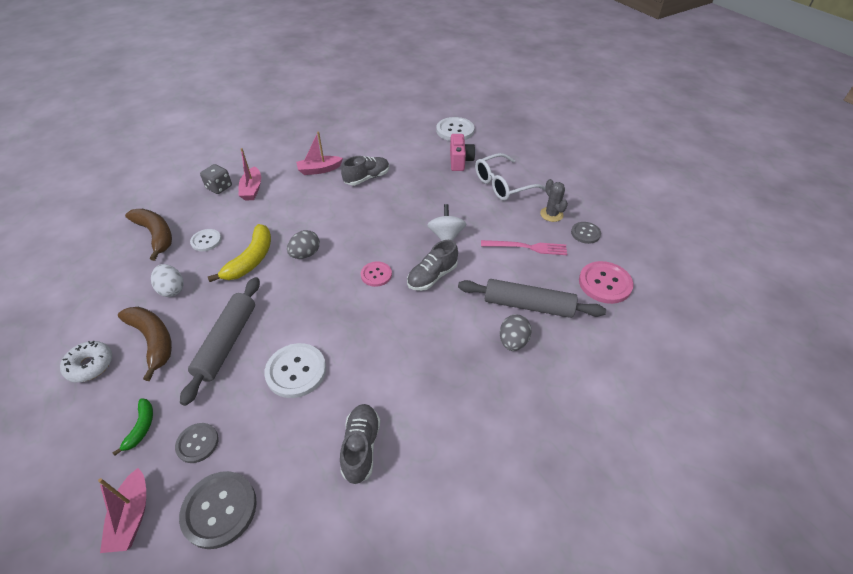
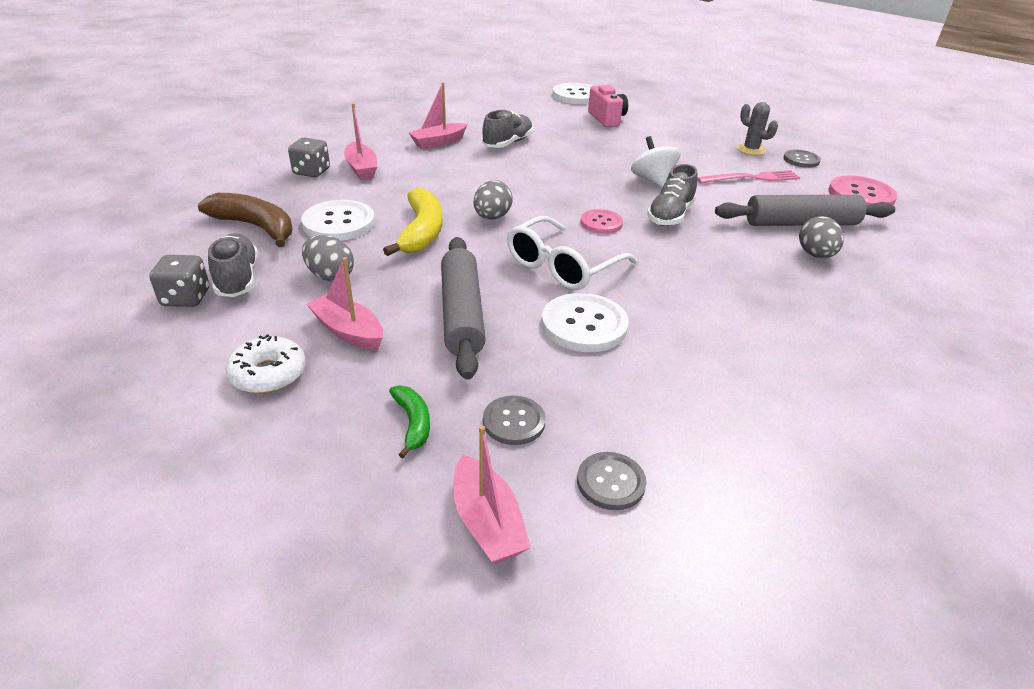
camera: 20 degrees left, 10 degrees down
(83, 290) = (186, 298): none -> grey dice
(153, 341) = (348, 331): brown banana -> pink boat
(172, 289) = (330, 276): white egg -> grey egg
(206, 241) = (339, 223): white button -> white button, size x1.64
(219, 510) = (610, 482): grey button -> grey button, size x0.61
(361, 447) = (737, 378): grey shoe -> grey shoe (237, 279)
(502, 185) = (674, 133): white glasses -> white glasses (562, 266)

